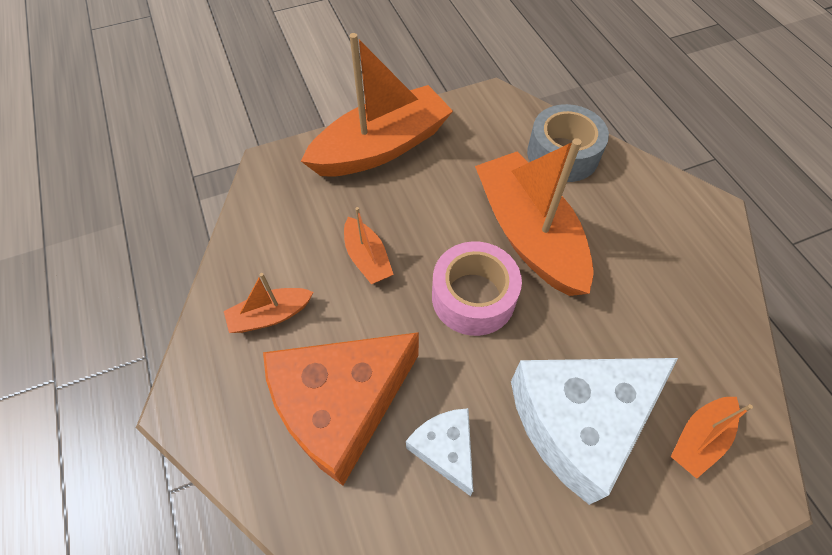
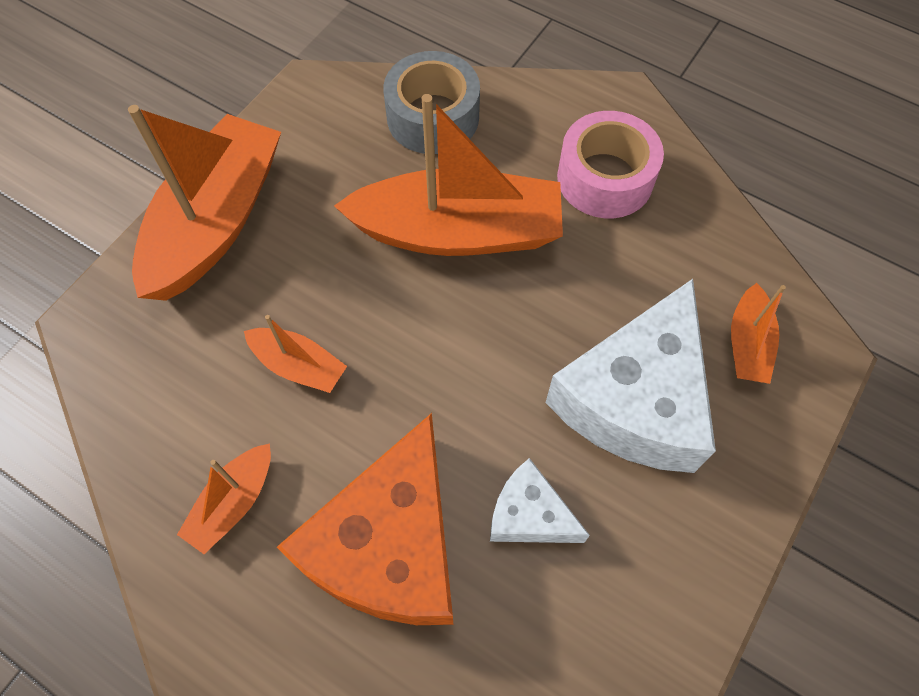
camera: 35 degrees left, 5 degrees up
(473, 297) = (447, 337): pink tape -> pink tape (605, 178)
(528, 234) = (458, 232): orange boat -> orange boat turned 150 degrees clockwise

